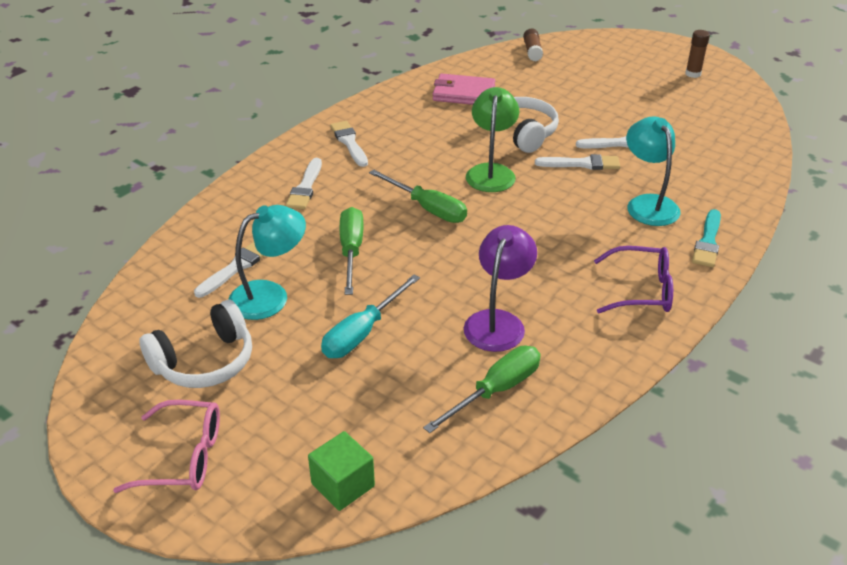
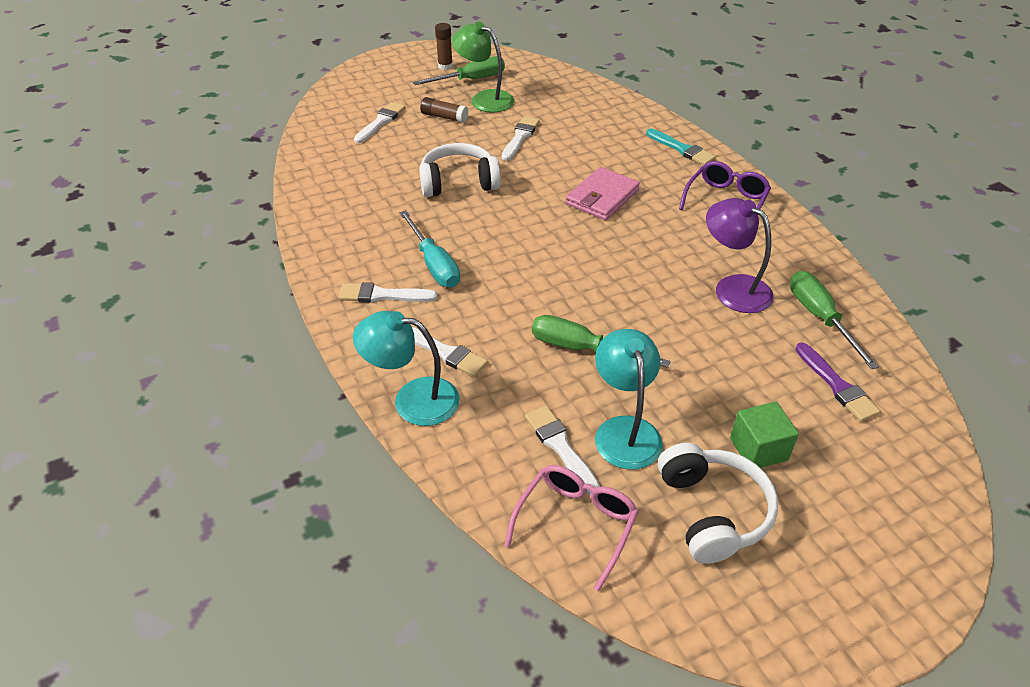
camera: 65 degrees left, 5 degrees up
(183, 457) = (855, 562): pink glasses -> pink glasses (576, 524)
(343, 485) = (914, 447): green cube -> green cube (758, 449)
(362, 333) = (713, 377): turquoise screwdriver -> turquoise screwdriver (434, 264)
(400, 417) = (836, 385): none -> purple brush
(427, 208) = (543, 277): green screwdriver -> green screwdriver (471, 80)
(463, 93) = (358, 191): pink wallet -> pink wallet (602, 197)
(491, 172) = (510, 220): green lamp -> green lamp (484, 99)
(532, 51) = (321, 127): brown glue stick -> brown glue stick (444, 117)
(581, 164) = (535, 167): white brush -> white brush (380, 122)
(648, 204) = (616, 156): turquoise lamp -> turquoise lamp (413, 399)

